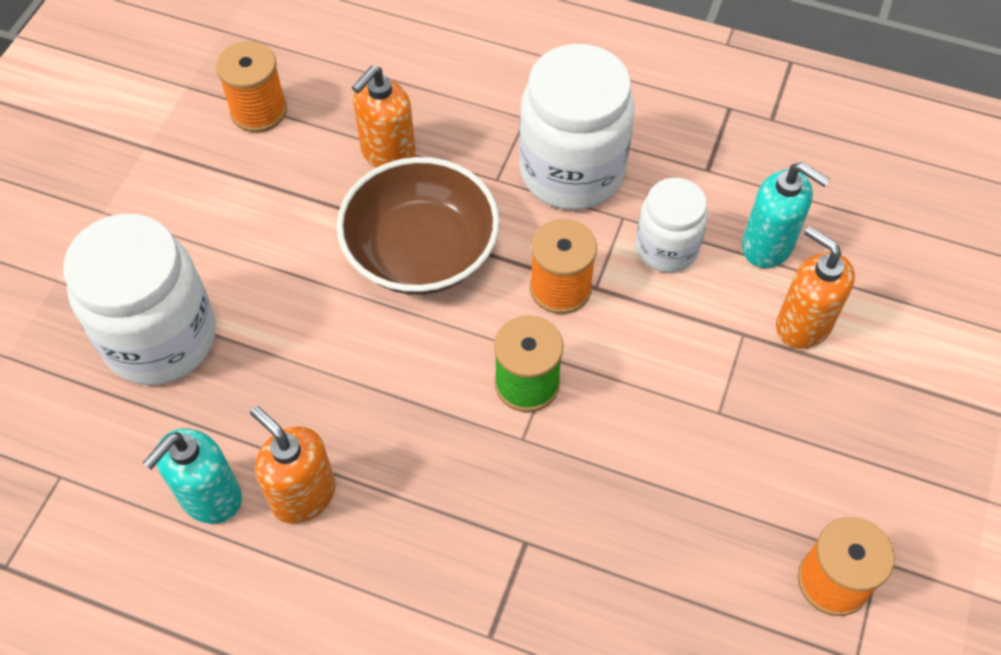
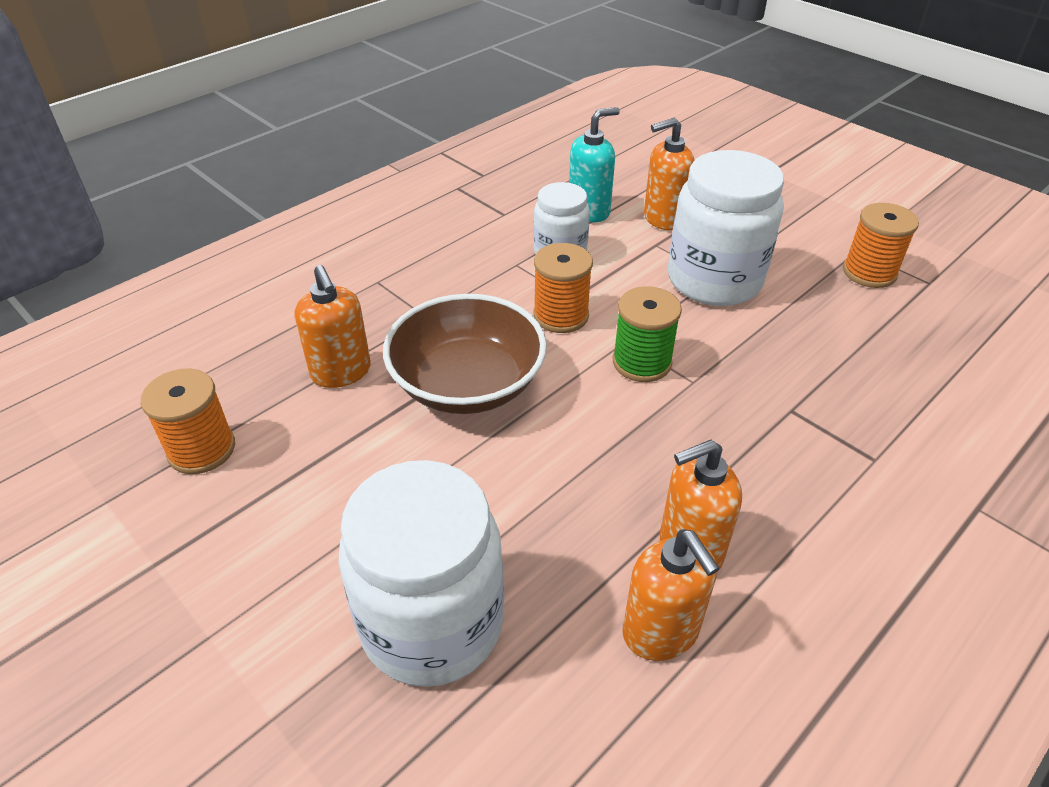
camera: 65 degrees left, 15 degrees down
(210, 497) = (661, 632): turquoise soap dispenser -> orange soap dispenser
(572, 171) = (453, 275): white jar -> white jar (714, 280)

